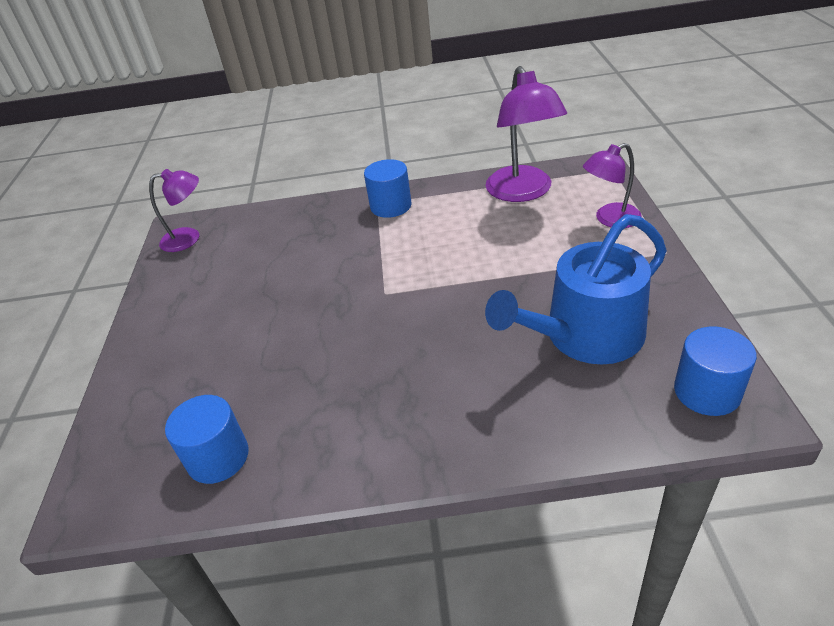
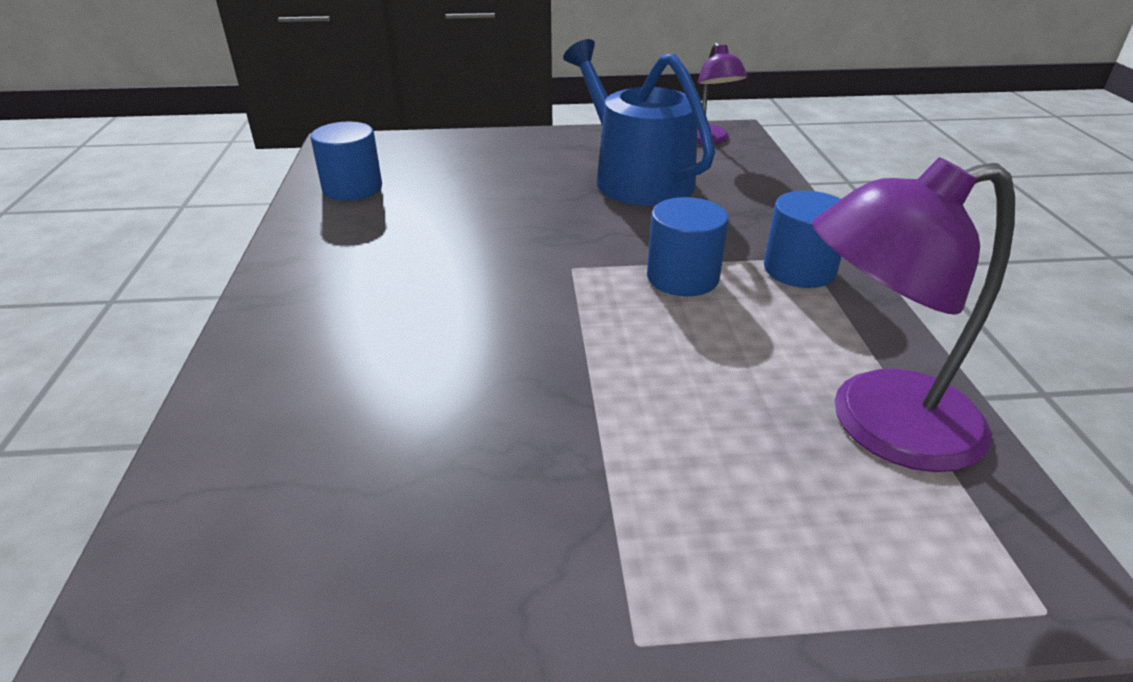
camera: 85 degrees right, 5 degrees down
(585, 336) = (408, 454): blue watering can -> blue watering can (636, 178)
(610, 219) = (781, 557): purple lamp -> none
(707, 392) = (199, 594): blue cylinder -> blue cylinder (682, 277)

